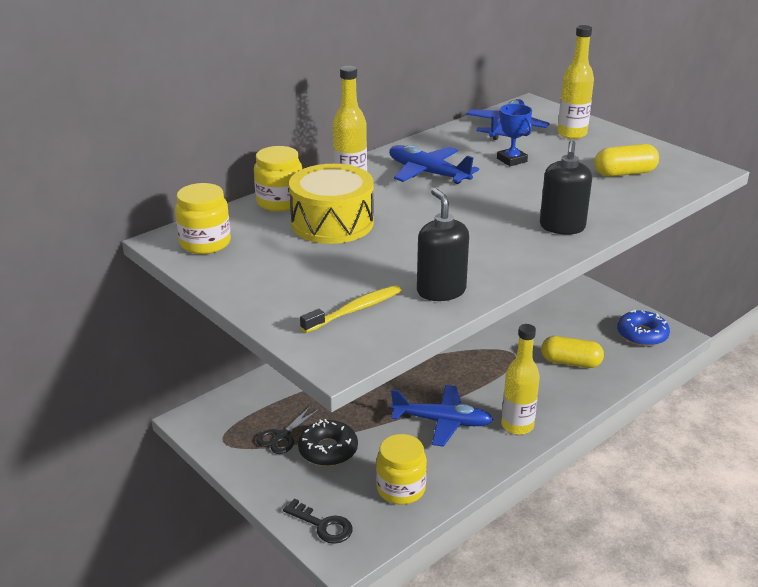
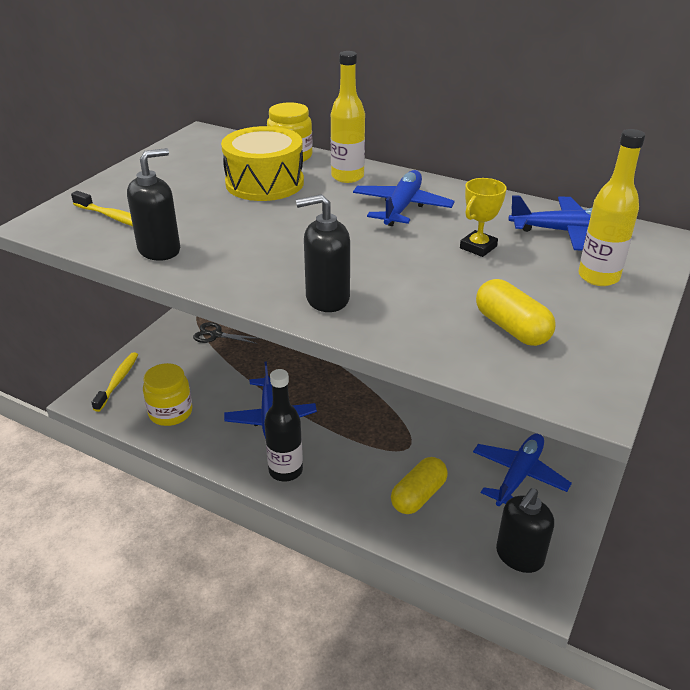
camera: 70 degrees right, 5 degrees up
(205, 243) = (203, 145): yellow jar -> none
(323, 525) = (118, 381): black key -> yellow toothbrush
(328, 450) = (207, 361): black donut -> none
(511, 160) = (478, 247): blue trophy -> yellow trophy
(517, 426) = (285, 470): yellow bottle -> black bottle
(565, 312) = (518, 475): none -> blue plane
(570, 362) = (418, 495): yellow capsule -> yellow capsule turned 45 degrees clockwise
(642, 335) = (519, 556): blue donut -> black soap dispenser

